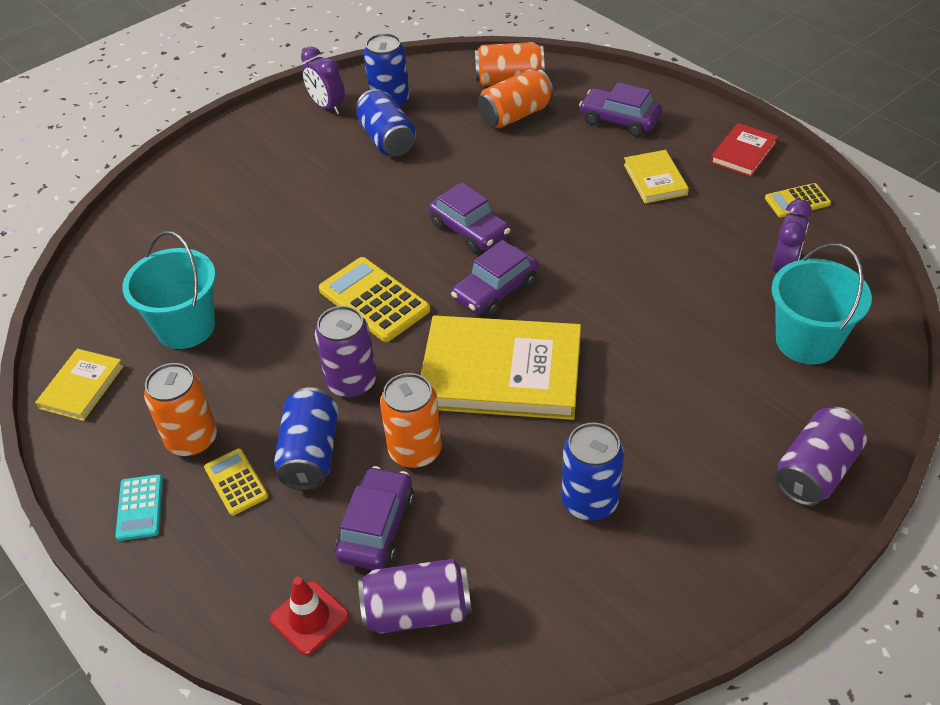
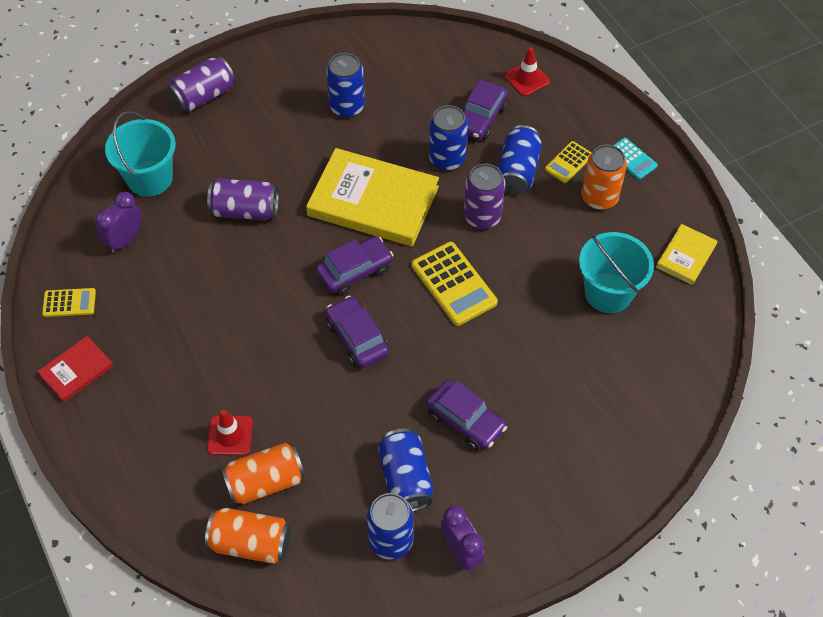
camera: 170 degrees left, 10 degrees up
(140, 508) = (631, 159): turquoise calculator -> turquoise calculator turned 135 degrees clockwise
(236, 482) = (568, 162): yellow calculator -> yellow calculator turned 60 degrees clockwise
(415, 450) = (447, 159): orange can -> blue can
(417, 611) = (465, 71): purple can -> purple can (245, 210)
(563, 137) = (230, 435): none -> red traffic cone
(619, 120) = (165, 445): purple car -> purple car (465, 421)
(655, 179) = (172, 357): yellow book -> none

